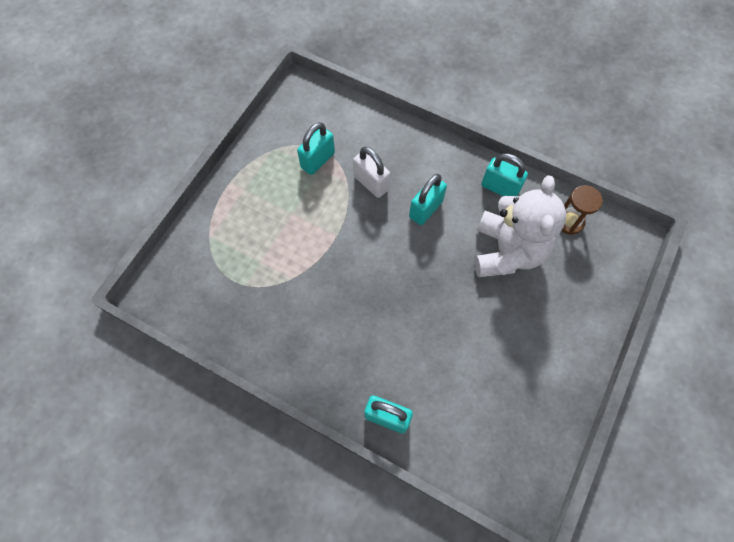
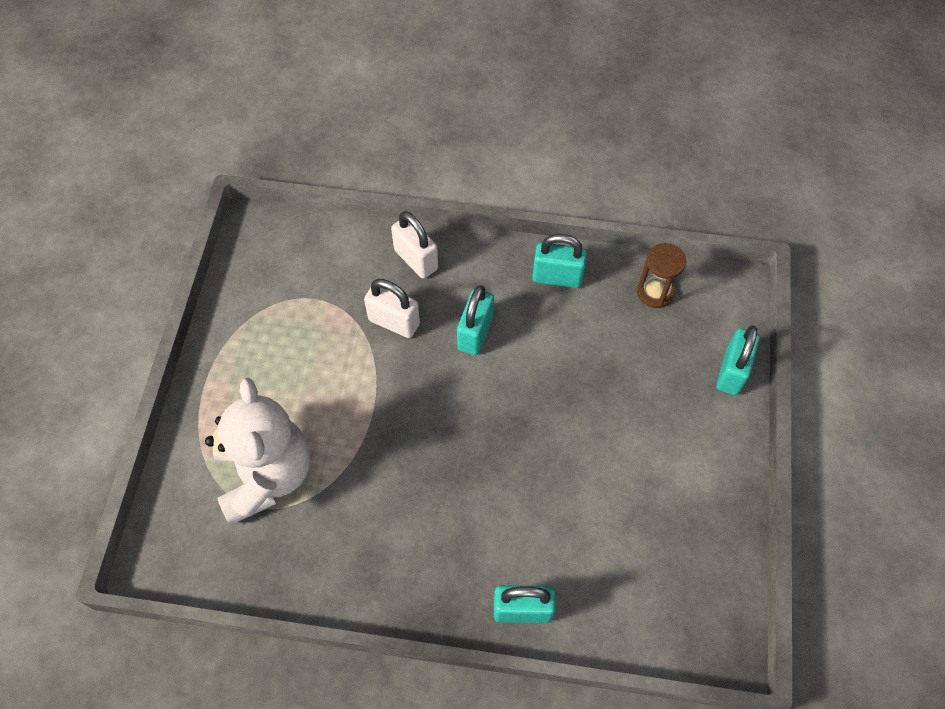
camera: 20 degrees left, 5 degrees down
(317, 160) = (313, 314): turquoise padlock -> turquoise padlock (731, 372)
(402, 144) = (416, 259): none -> white padlock
(507, 251) = (594, 353): white teddy bear -> white teddy bear (266, 475)

